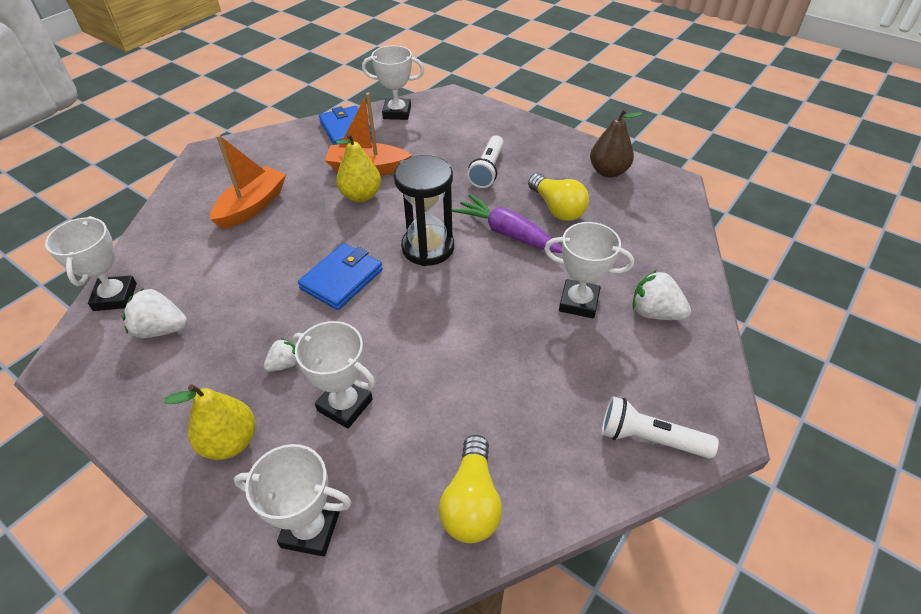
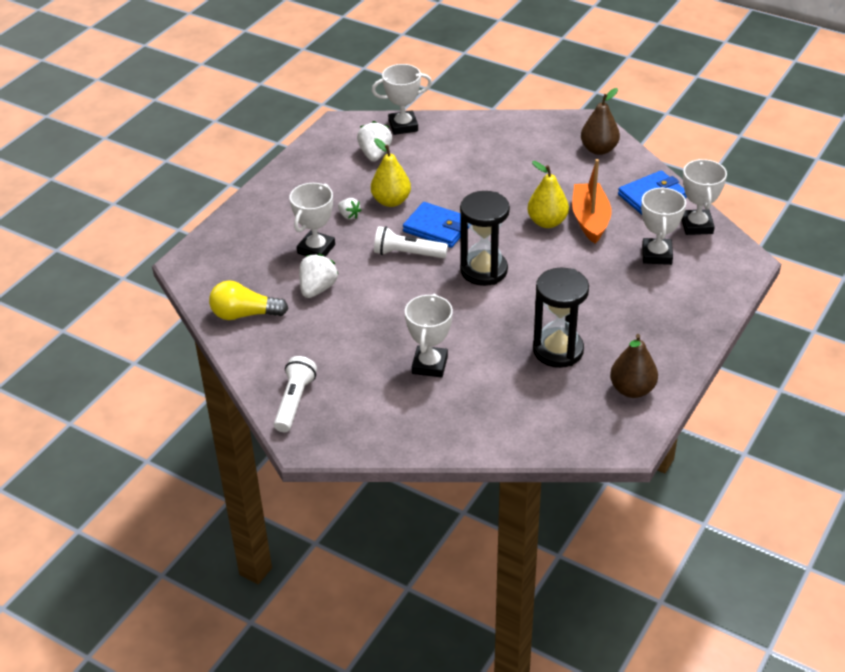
camera: 85 degrees right, 5 degrees down
(230, 442) = (285, 206): yellow pear -> yellow pear (391, 201)
(252, 206) = (518, 164): orange boat -> none
(257, 151) = (599, 149): none -> brown pear
(310, 529) = (227, 250): white trophy -> white trophy (657, 255)
(487, 170) = (610, 299): white flashlight -> white flashlight (407, 254)
(507, 233) = (513, 318): purple carrot -> none
(557, 208) = (558, 350): yellow light bulb -> black hourglass
(654, 313) = (423, 413): white strawberry -> white strawberry (317, 289)

